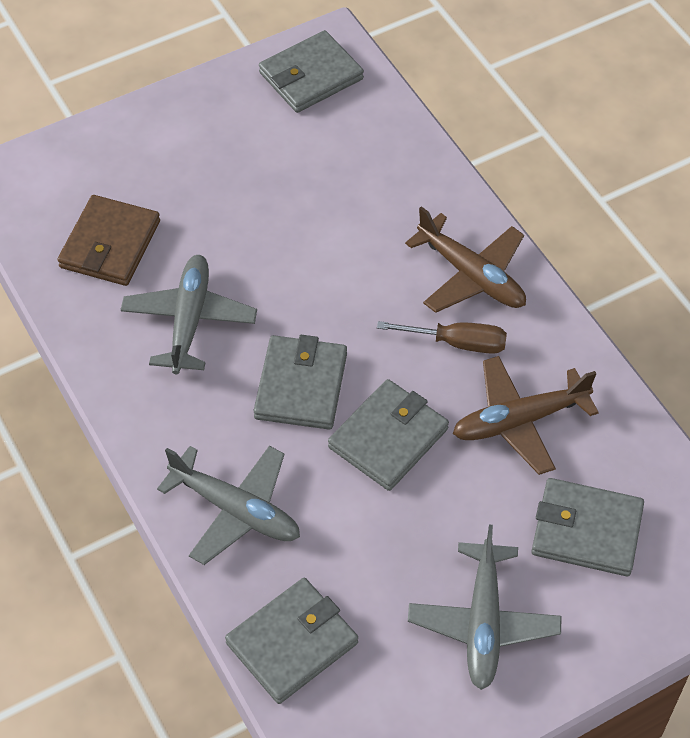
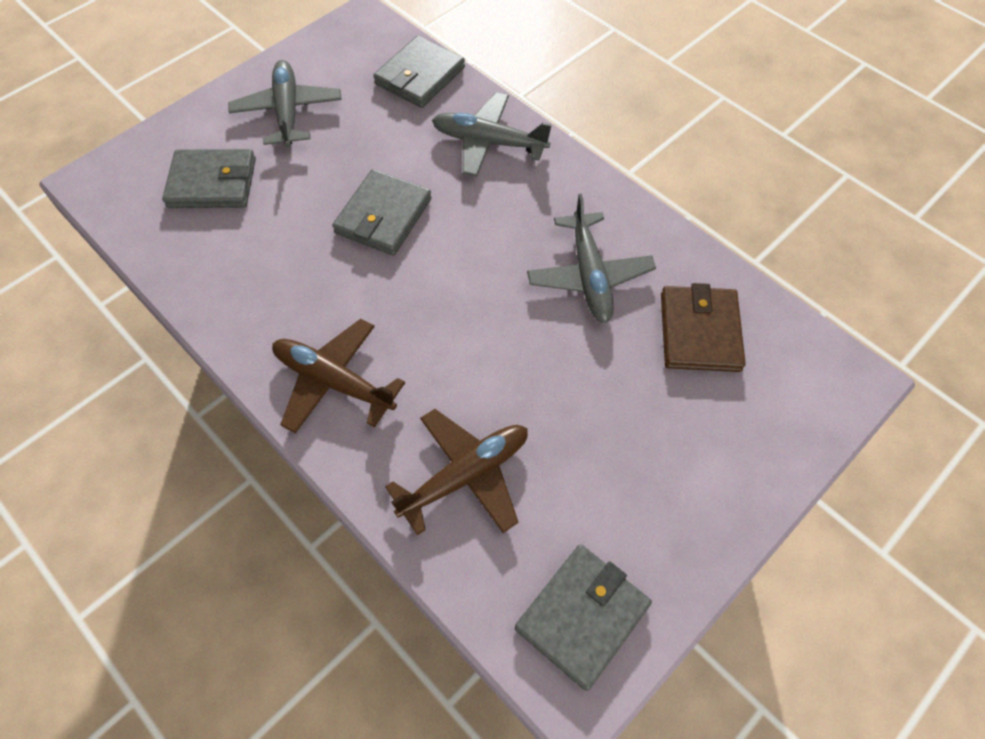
camera: 165 degrees right, 5 degrees up
(301, 386) = (469, 241): grey wallet -> none
(458, 343) = (336, 309): brown screwdriver -> none
(519, 421) = (273, 252): brown plane -> brown plane (466, 475)

